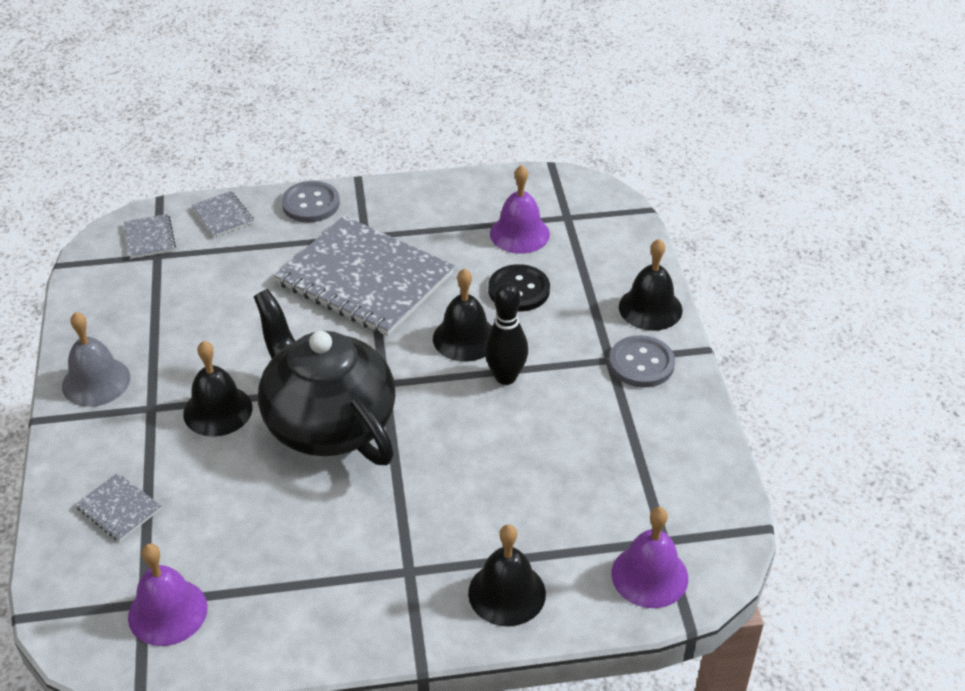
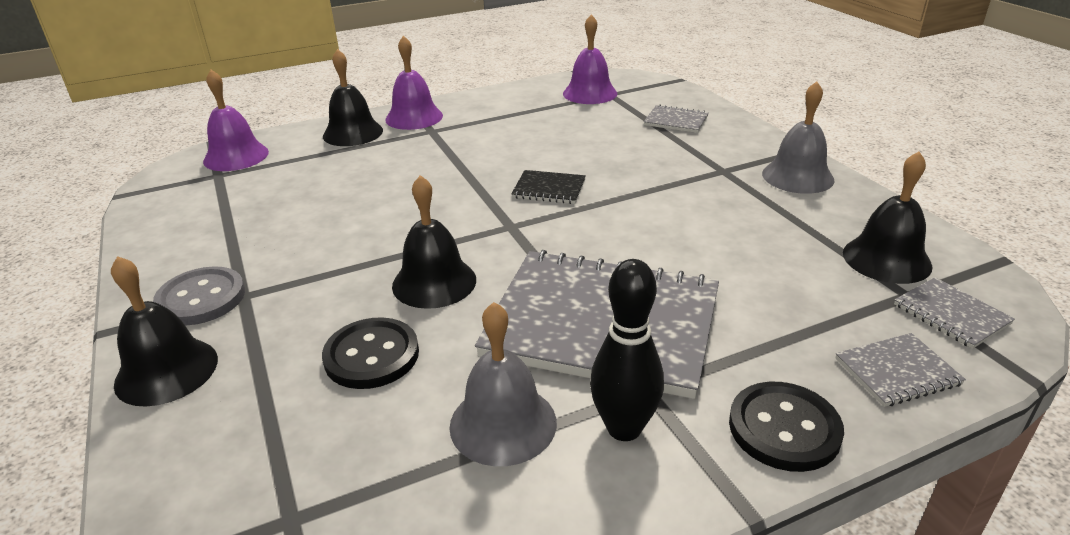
camera: 165 degrees right, 10 degrees down
(217, 410) = (660, 179): black bell -> black bell (886, 259)
(223, 216) = (897, 372): grey notebook -> grey notebook turned 60 degrees counterclockwise
(311, 204) = (784, 428): grey button -> black button
(328, 423) = (549, 189): black teapot -> black notebook
(452, 235) = (503, 423): none -> grey bell
(505, 377) = (375, 255): black bowling pin -> black bowling pin (624, 428)
(519, 233) = (383, 456): purple bell -> purple bell (414, 117)

